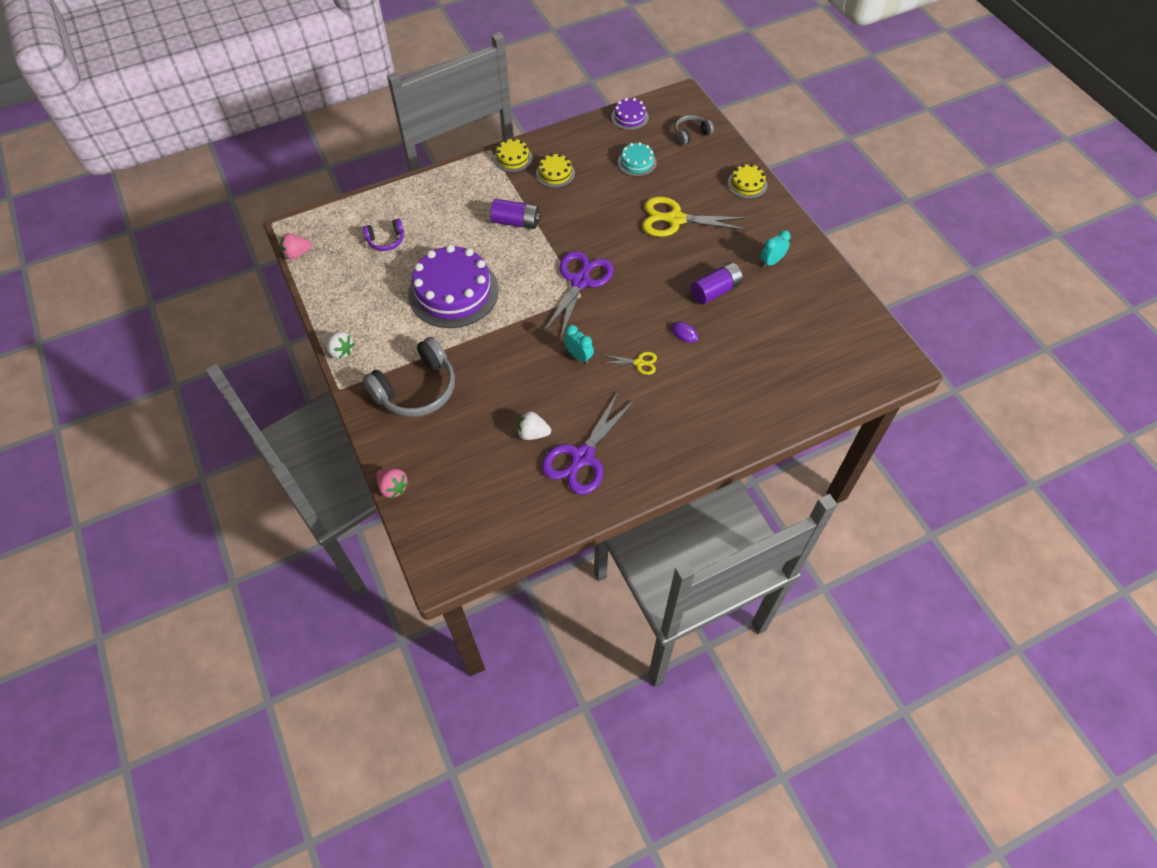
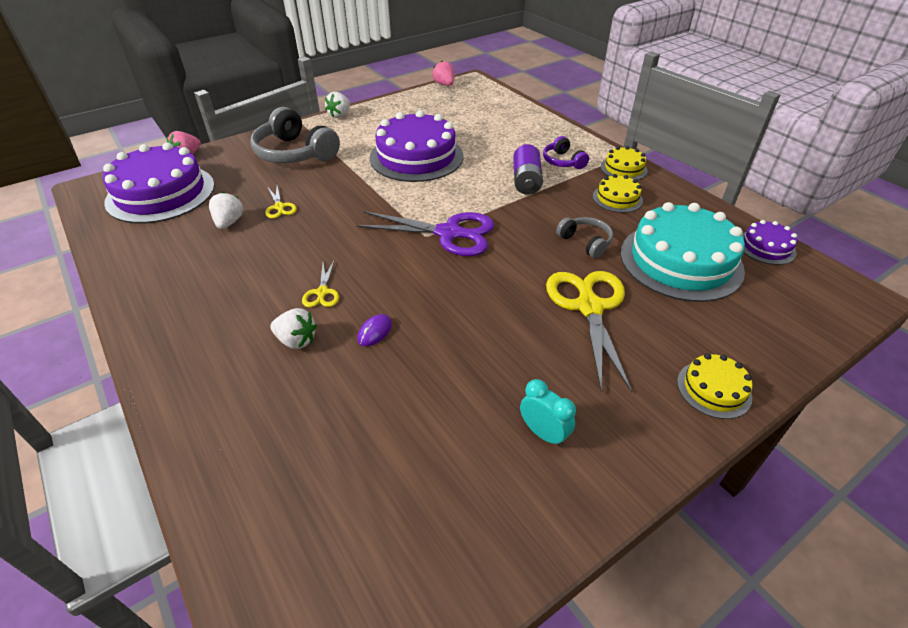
camera: 80 degrees right, 15 degrees down
(386, 240) = (473, 117): purple headphones -> purple headphones (562, 161)
(467, 498) = (161, 193): none -> purple cake
(516, 396) = (279, 207): none -> yellow scissors
(579, 356) = (333, 243): turquoise clock -> none
(582, 457) = (187, 259): purple scissors -> none
(637, 162) = (680, 261): turquoise cake -> turquoise cake, size x2.11
(687, 377) = (296, 340): none -> white strawberry
(691, 134) = (782, 311): grey headphones -> grey headphones (585, 242)
(715, 291) = (460, 361): purple battery -> none

